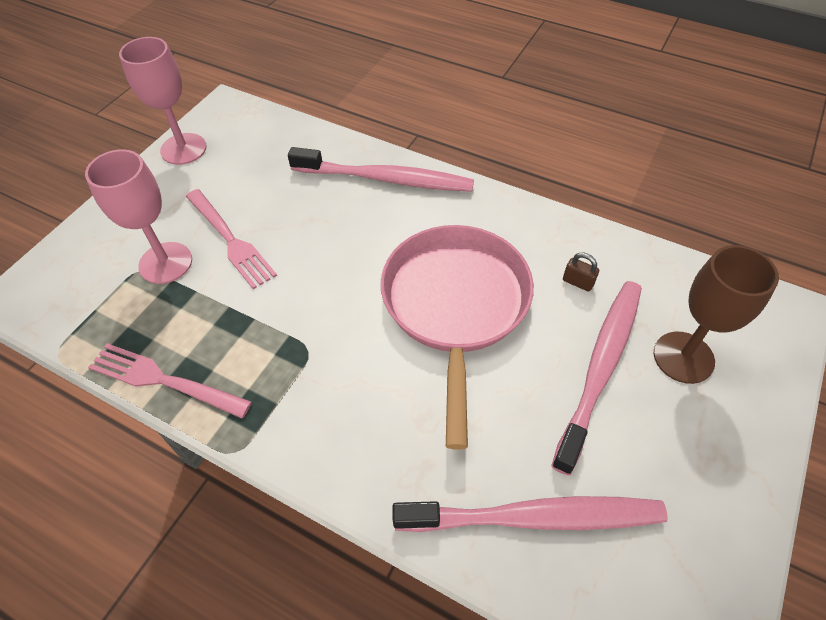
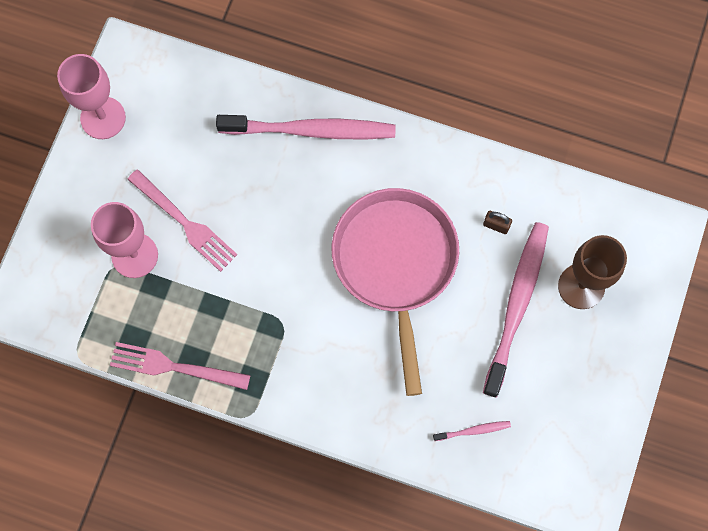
camera: 10 degrees left, 20 degrees up
(534, 517) = (473, 431): pink toothbrush -> pink toothbrush, size x0.42

